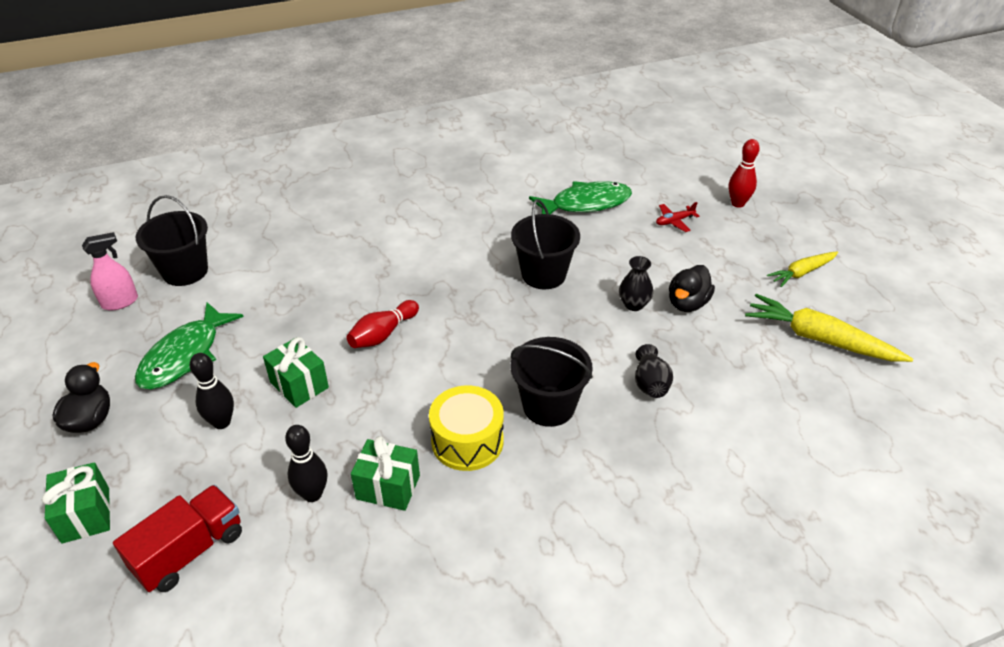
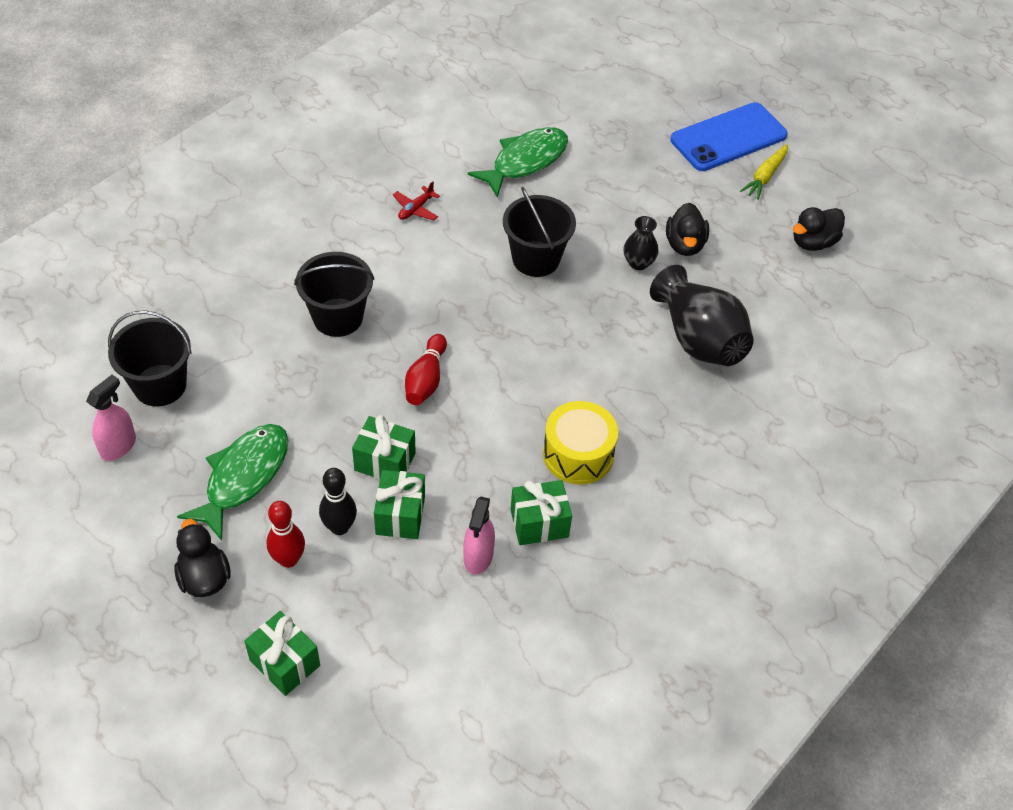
camera: 30 degrees left, 10 degrees up
(185, 356) = (243, 477): green fish -> green fish turned 150 degrees counterclockwise
(189, 551) = (409, 650): red truck -> none
(276, 432) = (400, 515): none -> green gift
(312, 494) = (478, 557): black bowling pin -> pink spray bottle
(549, 406) = (626, 394): black bucket -> black bucket (338, 317)
(650, 384) = (698, 339): black vase -> black vase, size x1.99
(674, 221) = (622, 155): red plane -> red plane (416, 209)
(738, 203) = (669, 114): red bowling pin -> red bowling pin (288, 559)
(783, 234) = (728, 137): none -> blue phone
(820, 339) = (813, 242): yellow carrot -> black duck

